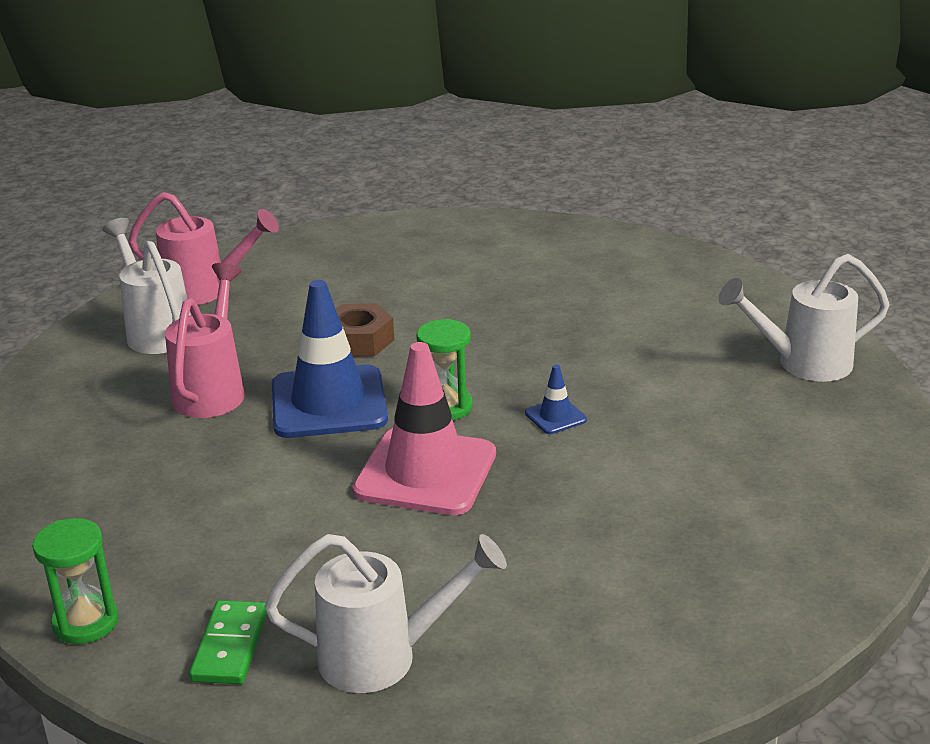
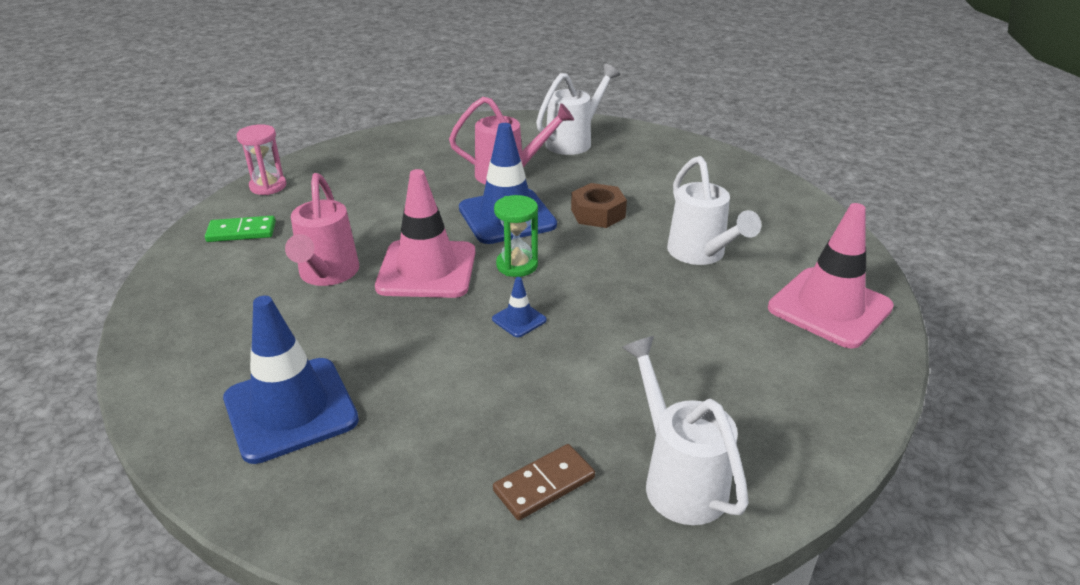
camera: 75 degrees right, 5 degrees up
(85, 622) = (268, 186): green hourglass -> pink hourglass
(206, 291) = (636, 146): pink watering can -> pink watering can (327, 275)
(385, 657) = (222, 286): white watering can -> white watering can (701, 255)
(593, 253) = (829, 308): none -> pink traffic cone
(676, 582) = (290, 409): none -> blue traffic cone
(805, 429) = (544, 484): none -> brown domino

